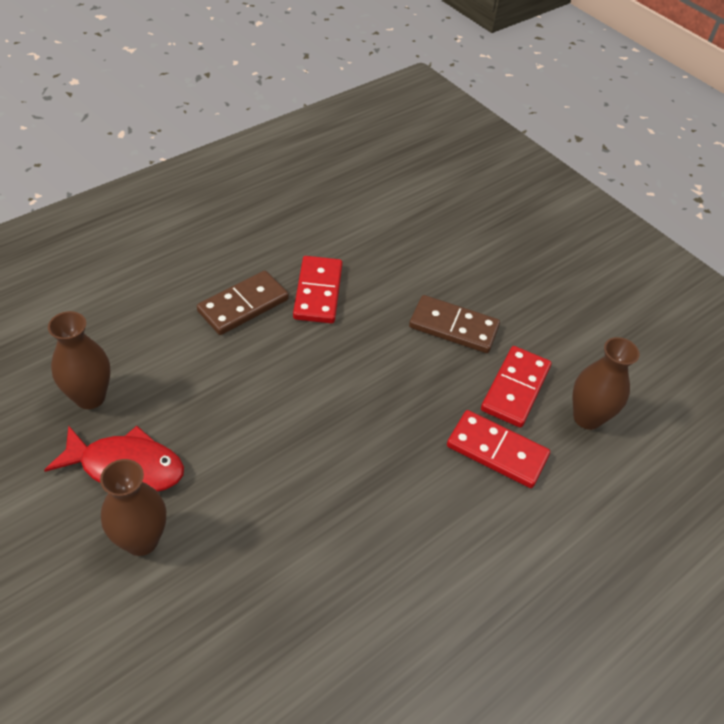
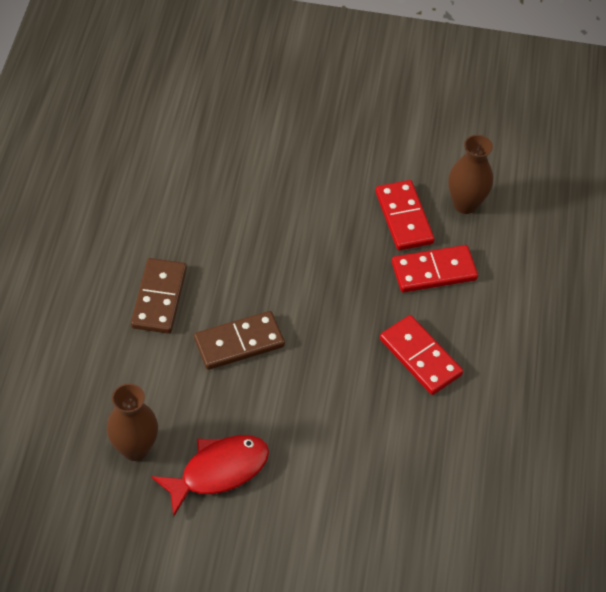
camera: 40 degrees left, 5 degrees up
(141, 540) = (284, 504): brown vase -> none
(318, 292) = (200, 246): red domino -> red domino (420, 357)
(453, 327) = (321, 202): brown domino -> brown domino (239, 343)

